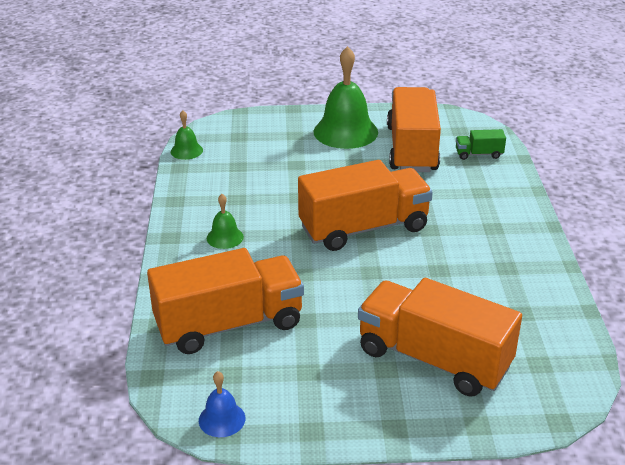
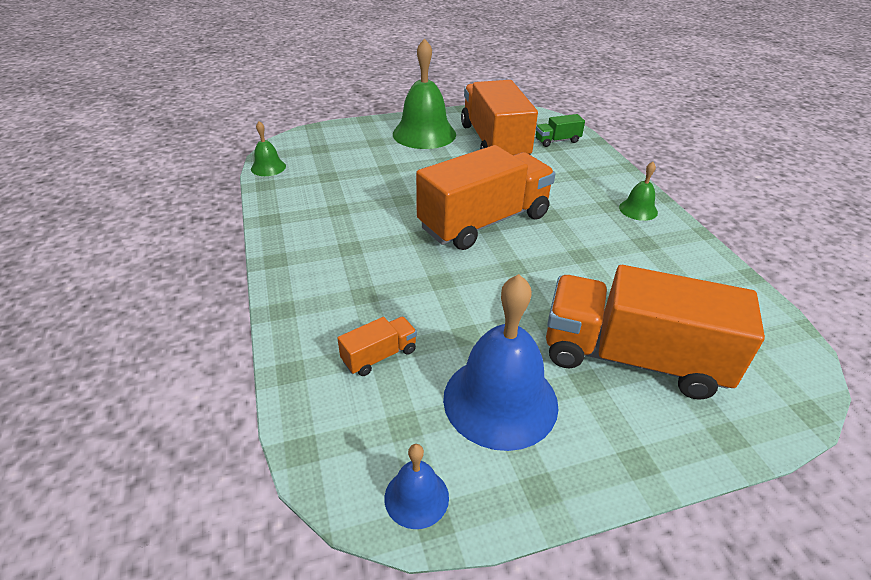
camera: 15 degrees left, 5 degrees up
(225, 237) = (339, 251): green bell -> green bell (638, 210)
(229, 324) = (379, 356): orange truck -> orange truck, size x0.42
(309, 370) = (500, 400): none -> blue bell

